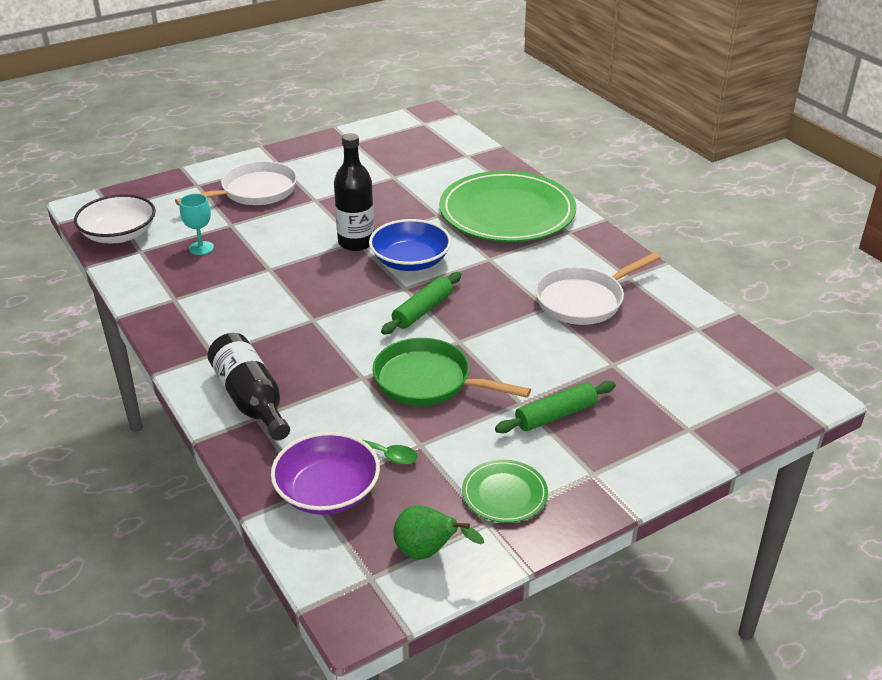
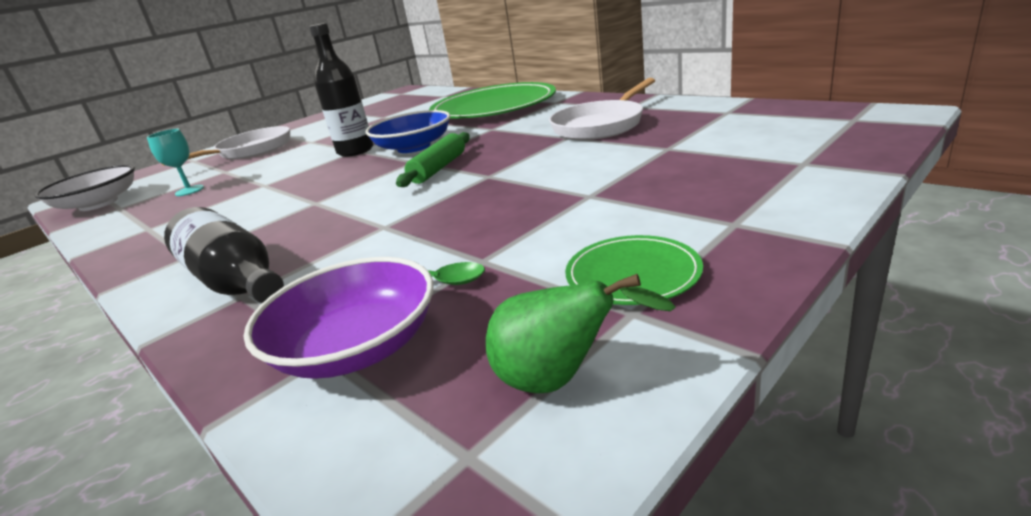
camera: 10 degrees left, 10 degrees down
(428, 381) = (467, 209): green pan -> none
(555, 415) = (639, 193): green rolling pin -> none

